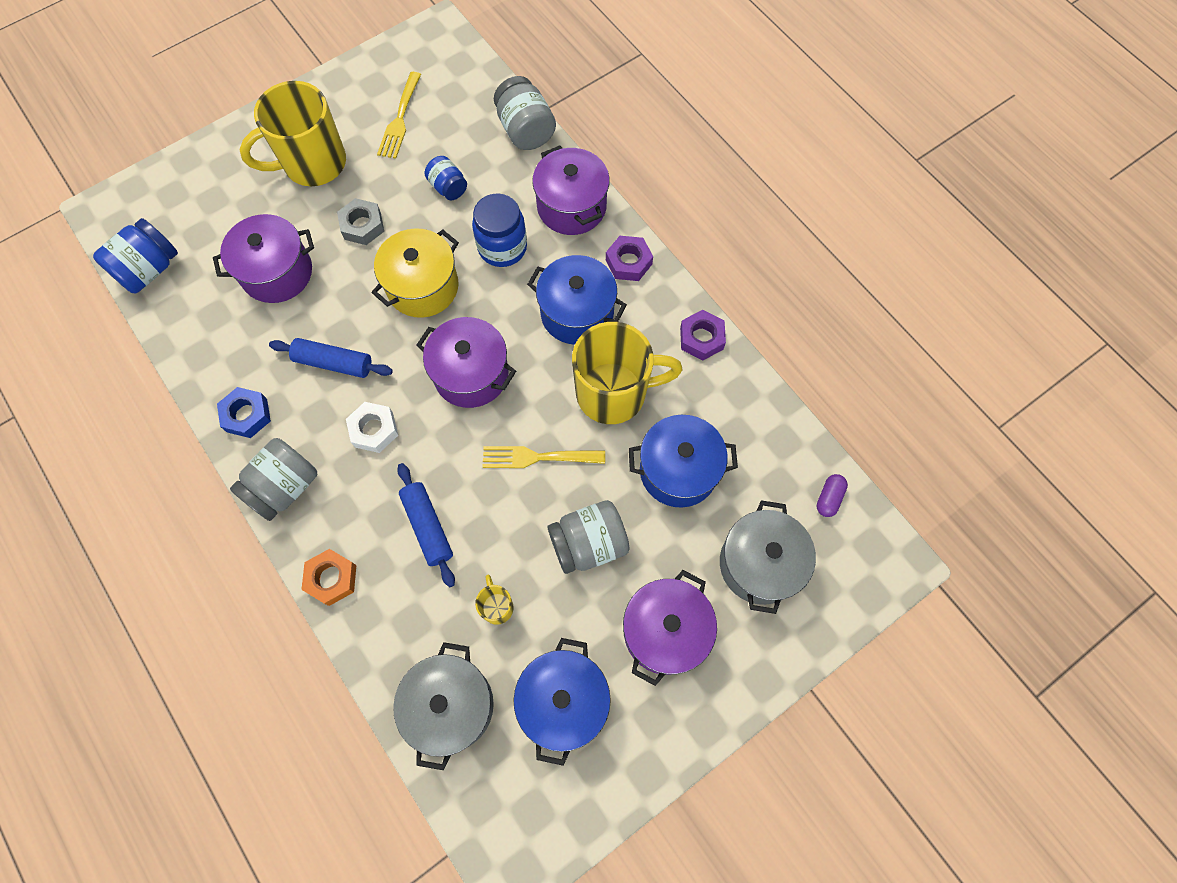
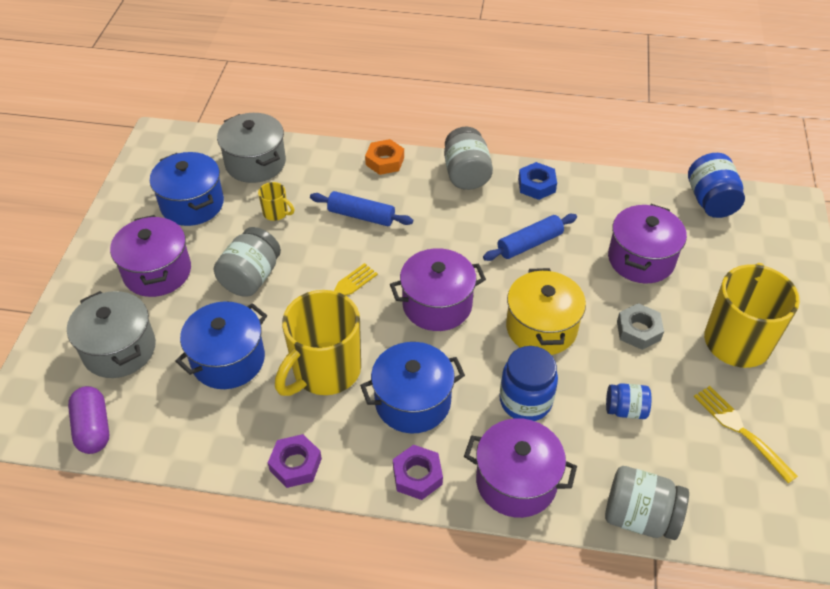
camera: 135 degrees right, 20 degrees down
(374, 430) = (456, 232): white nut -> none
(829, 498) = (93, 428): purple capsule -> purple capsule, size x1.64

